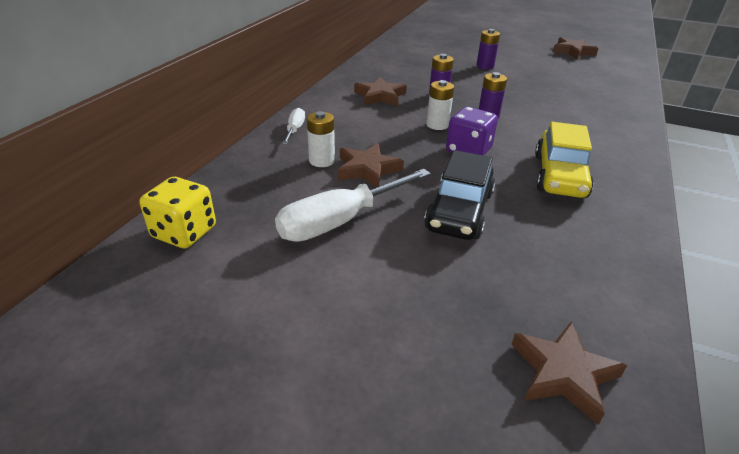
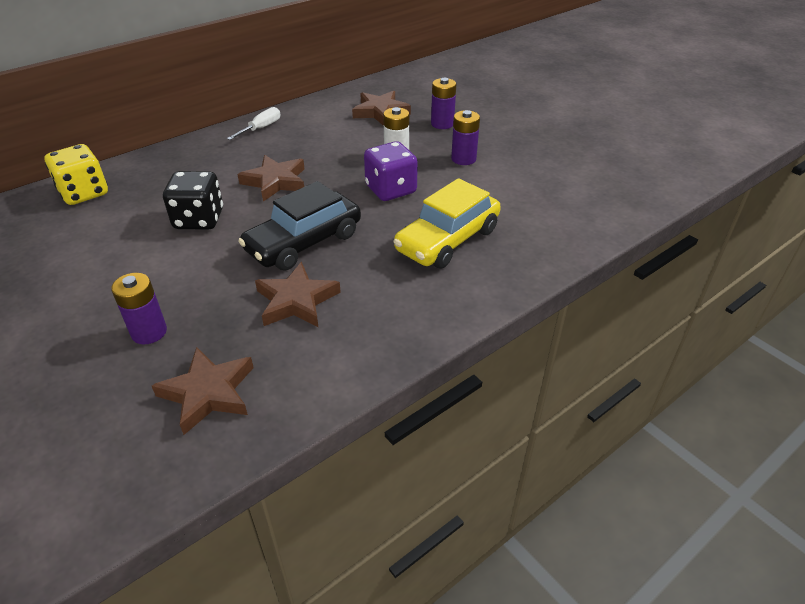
camera: 30 degrees right, 5 degrees up
(322, 161) = (248, 163): white battery -> none
(341, 221) = (199, 219): white screwdriver -> black dice
(485, 66) = (543, 101): purple battery -> purple battery (149, 332)
(572, 51) = (689, 104): brown star -> brown star (296, 301)

